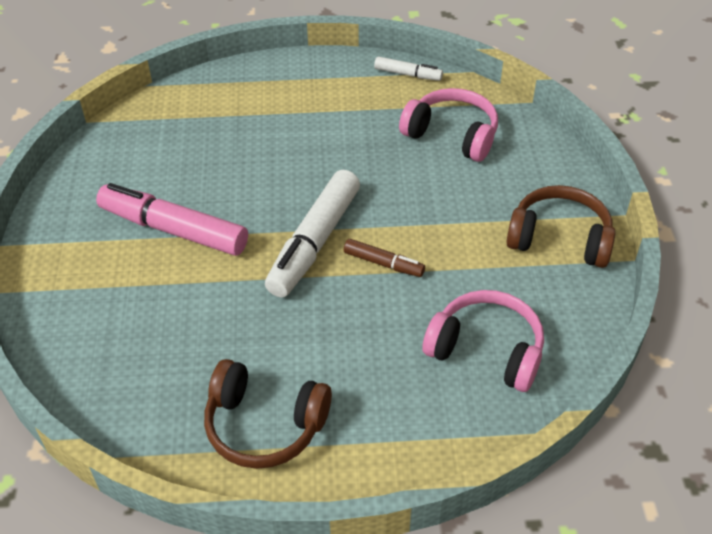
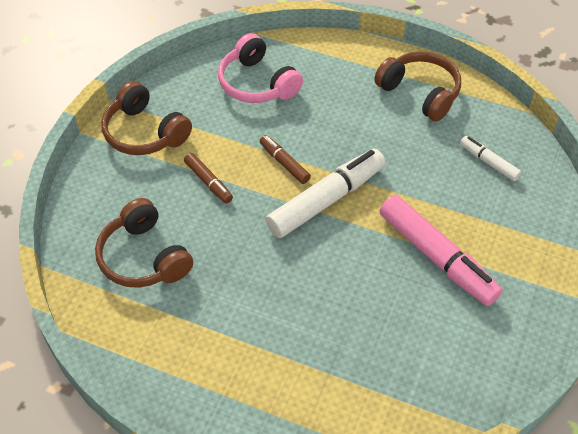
camera: 155 degrees left, 5 degrees up
(407, 74) = (125, 354): white marker -> white marker (488, 162)
(448, 215) = (208, 182): none -> brown marker
(452, 135) = (144, 257): pink headphones -> brown headphones

